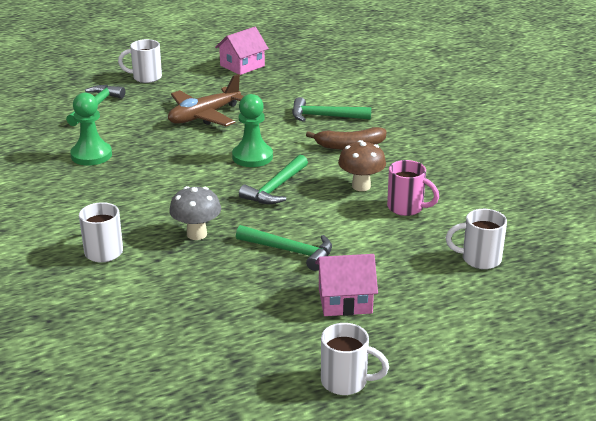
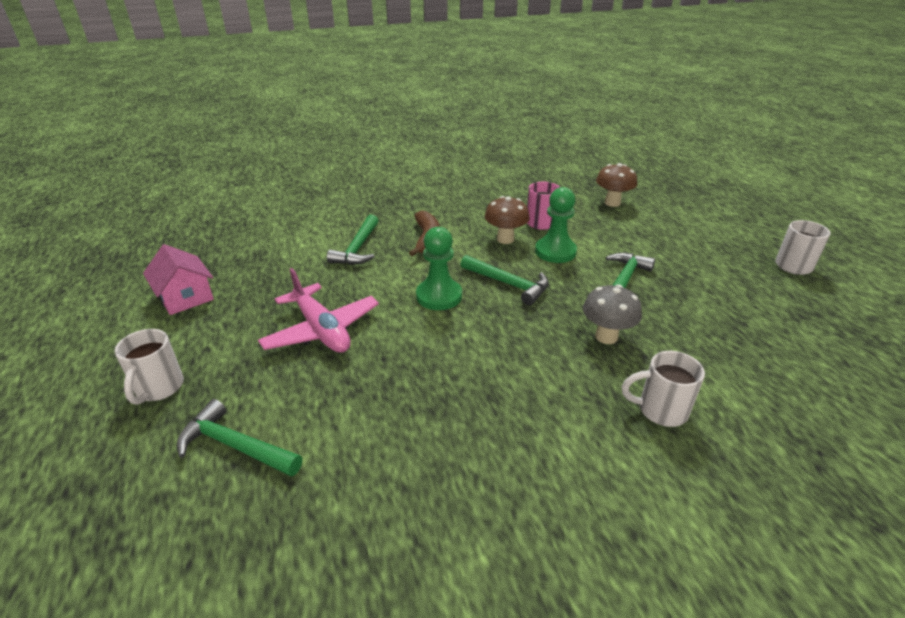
camera: 85 degrees left, 5 degrees up
(91, 155) = (407, 439): green pawn -> green pawn (555, 252)
(204, 116) = (321, 330): brown plane -> pink plane
(345, 300) = (689, 259): pink house -> none
(479, 259) = (612, 203): white mug -> brown mushroom

